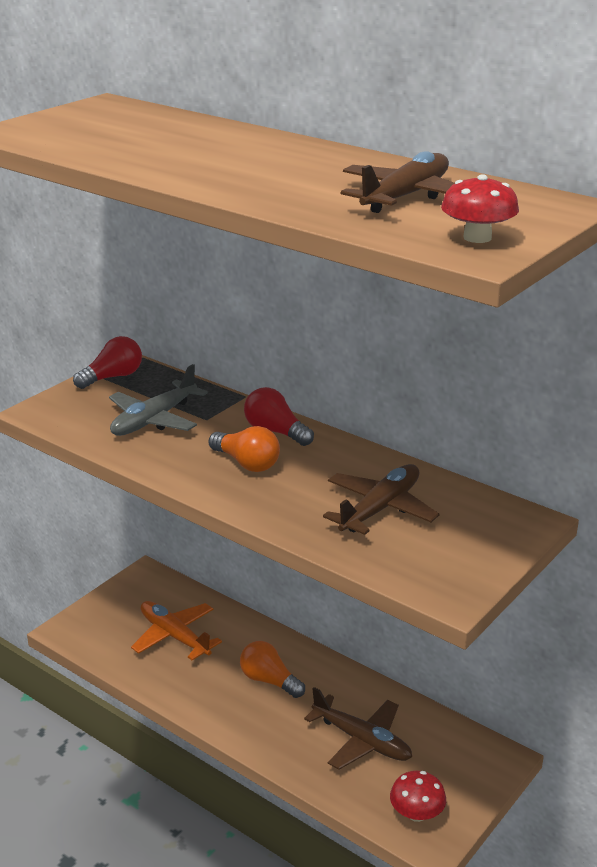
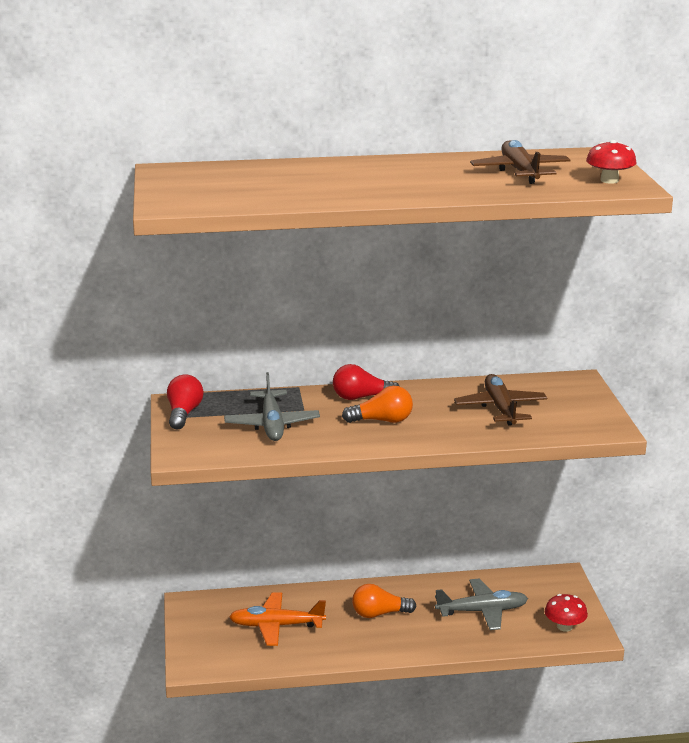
camera: 45 degrees left, 5 degrees down
(361, 740) = (482, 611): brown plane -> grey plane

